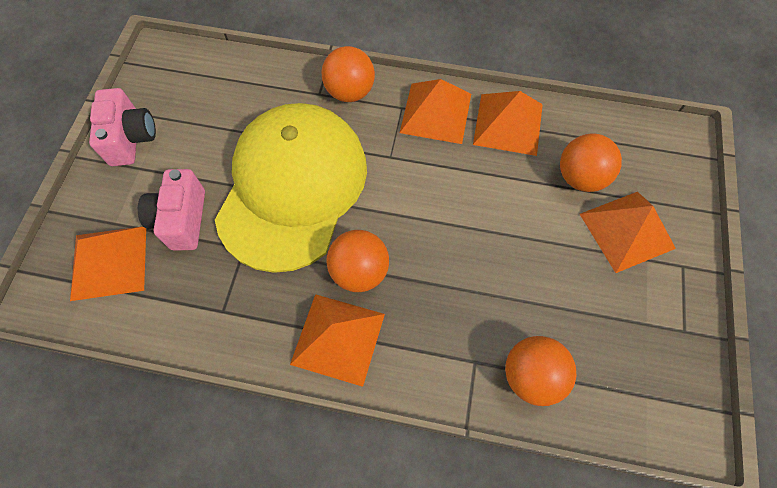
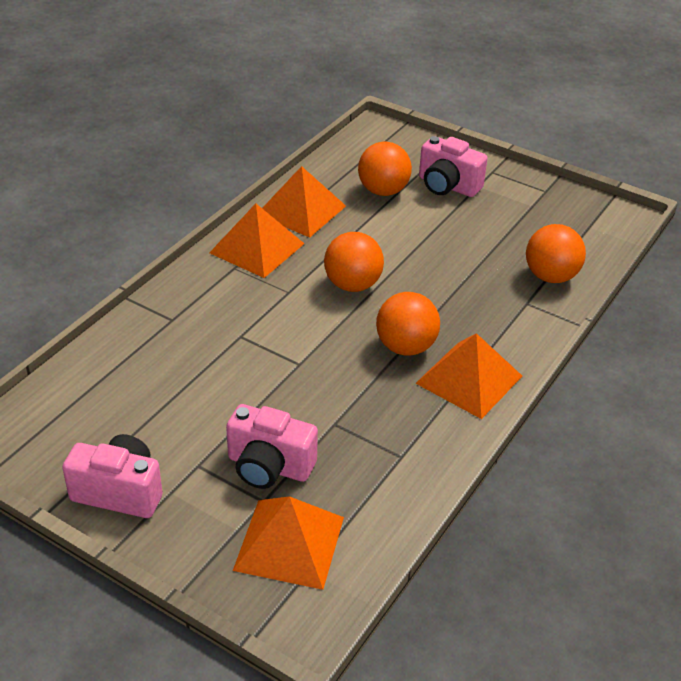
camera: 70 degrees left, 25 degrees down
(293, 187) = (281, 368): yellow cap -> none
(350, 92) = (187, 297): orange ball -> orange ball (352, 285)
(627, 231) = (447, 186): orange pyramid -> pink camera

